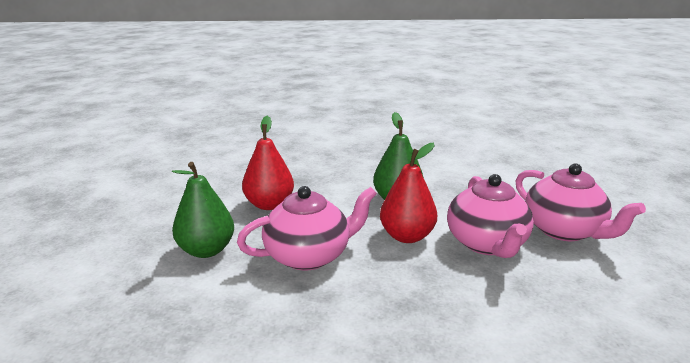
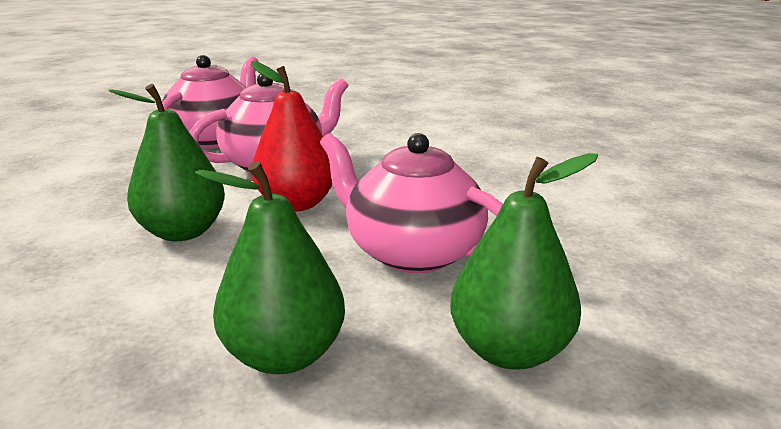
camera: 120 degrees left, 0 degrees up
(269, 204) = (284, 355): red pear -> green pear

